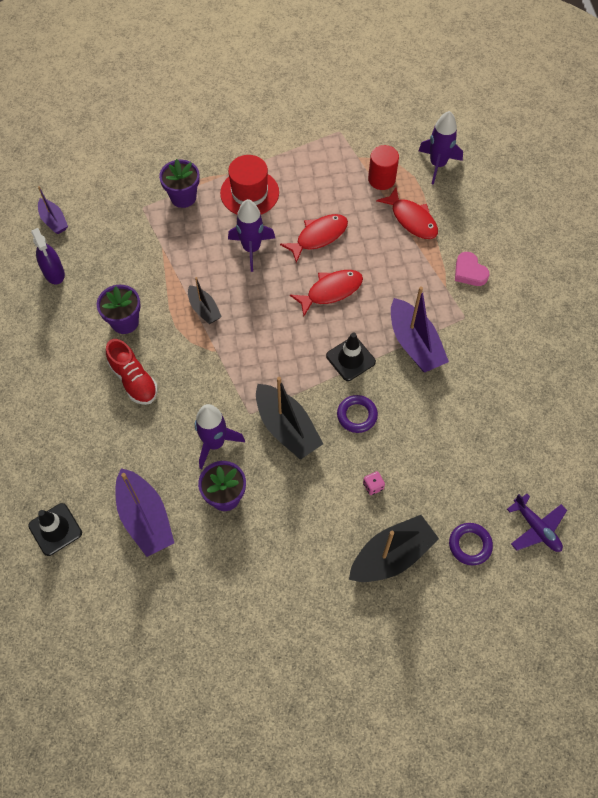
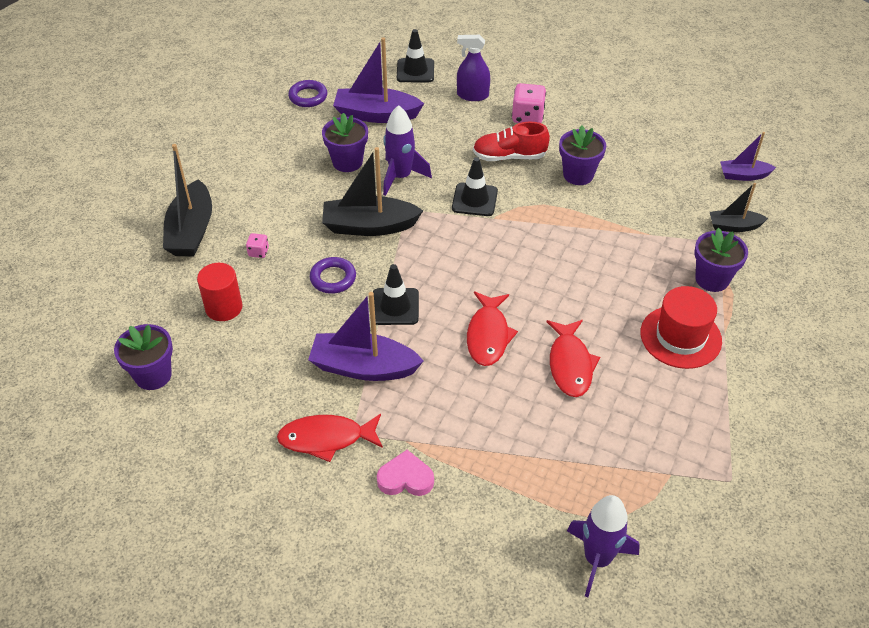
camera: 125 degrees right, 15 degrees down
(54, 273) = (674, 153): purple spray bottle -> purple spray bottle (472, 95)
(70, 396) = (527, 117): none -> pink dice
(204, 309) = (547, 231): black boat -> black boat (734, 226)
(204, 374) = (474, 200): none -> black traffic cone
(251, 249) = (597, 300): purple rocket -> none
(381, 179) = (615, 477): red cylinder -> red cylinder (224, 307)
(412, 219) = (527, 469): red fish -> red fish (326, 439)
(470, 545) = (140, 284): purple ring -> purple ring (308, 97)
(529, 464) = (153, 375): none -> purple flower pot
(536, 528) = (98, 339): purple plane -> none

